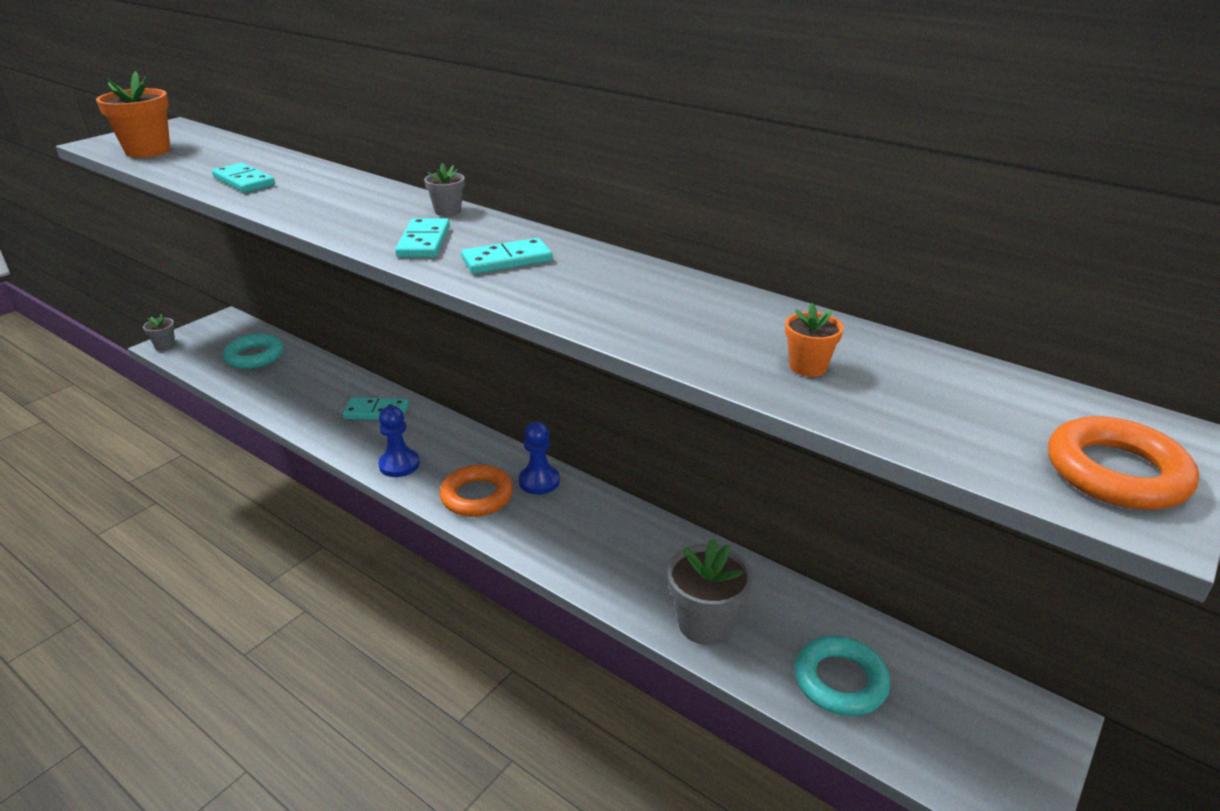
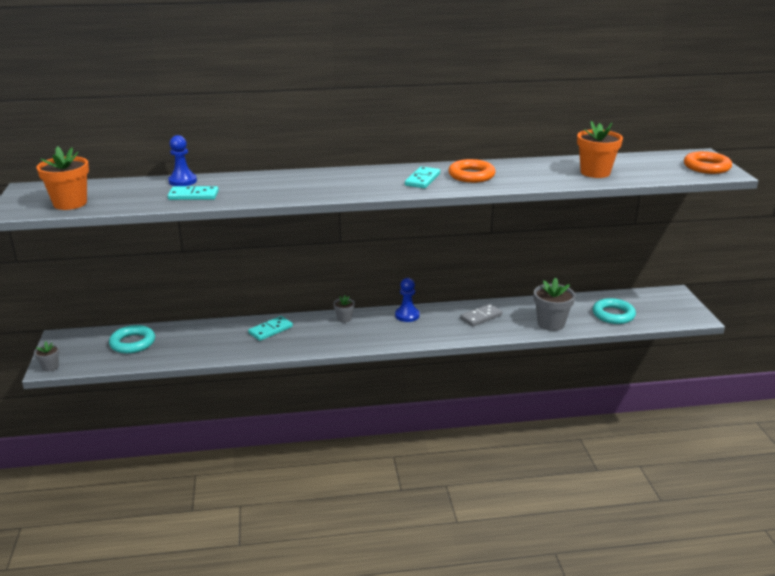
camera: 45 degrees left, 5 degrees down
(399, 464) = (331, 342): blue pawn -> blue pawn (182, 181)
(424, 242) = (370, 186): turquoise domino -> none
(448, 211) = (342, 172): grey flower pot -> grey flower pot (344, 319)
(477, 496) = (392, 334): orange ring -> orange ring (471, 175)
(624, 544) = (481, 317): none -> grey domino
(808, 367) = (595, 172): orange flower pot -> orange flower pot, size x1.89

